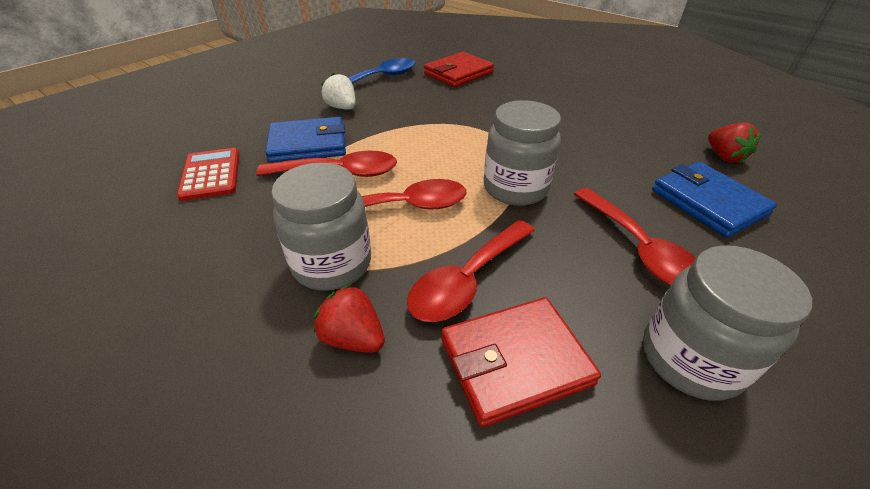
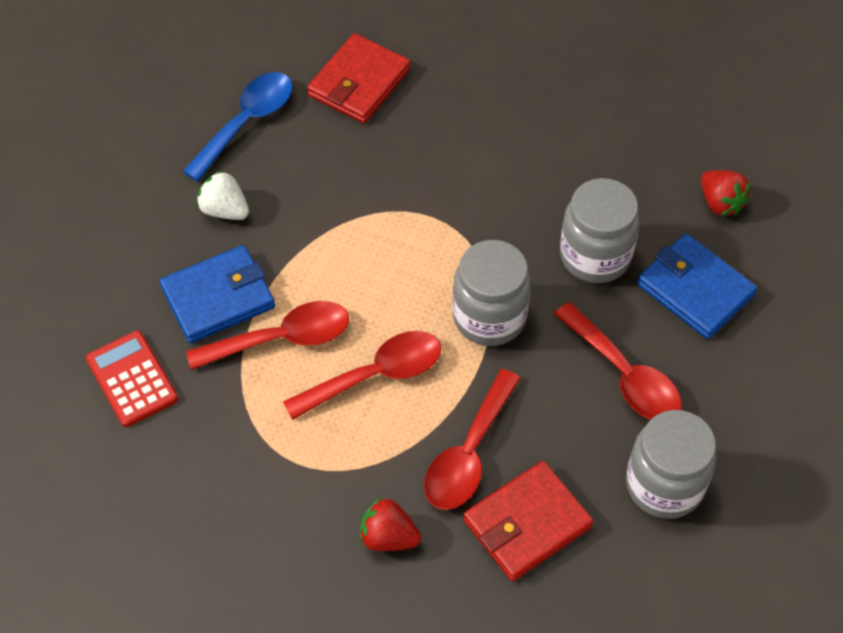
camera: 15 degrees left, 15 degrees up
(332, 264) = (335, 467): grey jar -> grey jar (595, 256)

